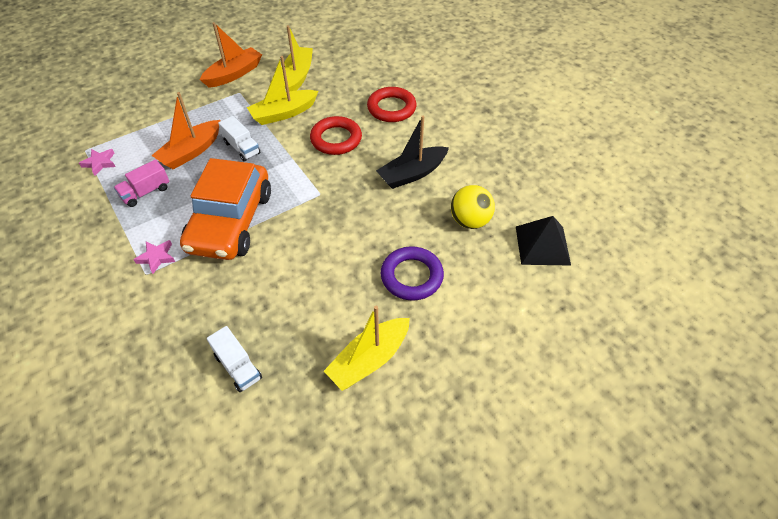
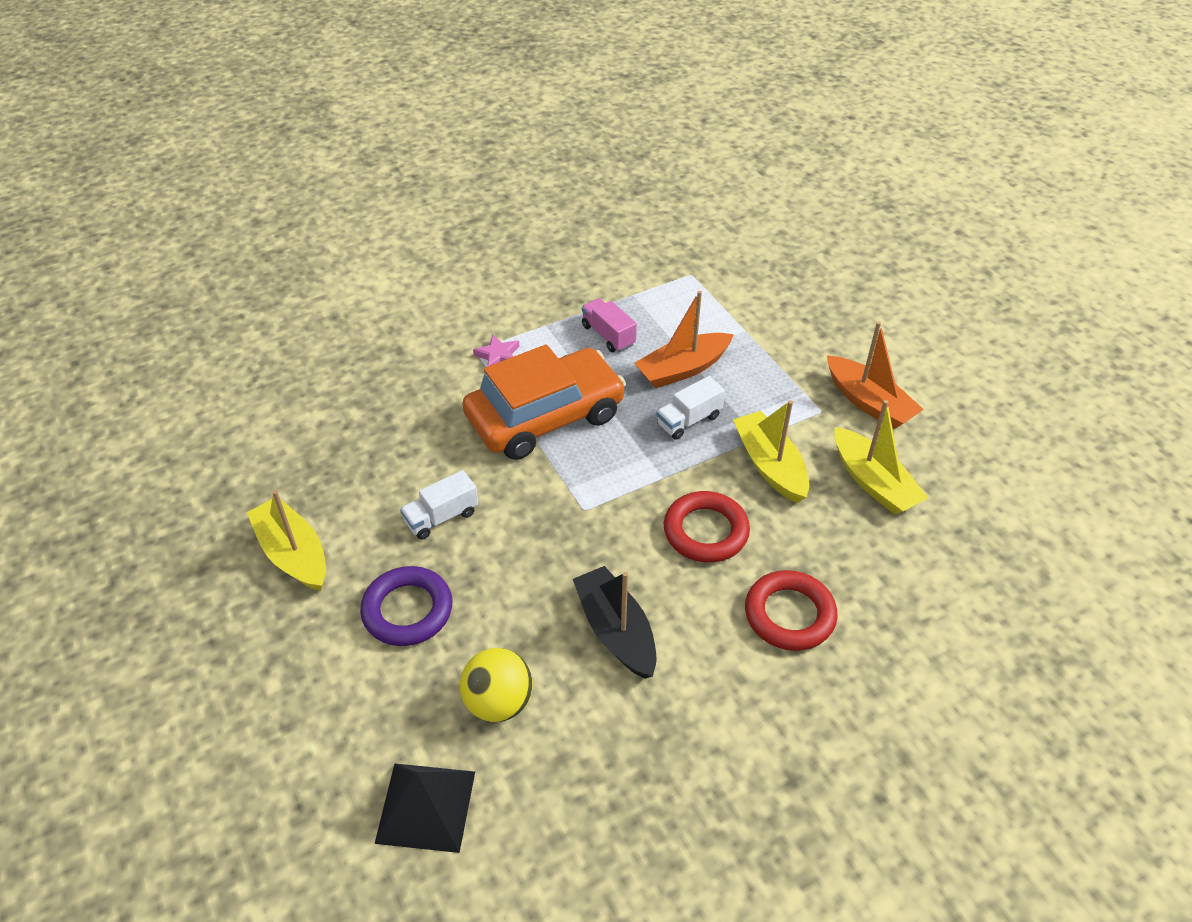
camera: 95 degrees right, 5 degrees down
(100, 163) = (665, 290): pink star -> none
(191, 152) = (683, 369): orange boat -> orange boat turned 75 degrees counterclockwise
(231, 221) = (545, 417): orange car -> orange car turned 135 degrees clockwise
(238, 367) = (325, 434): white truck -> white truck (441, 517)
(298, 76) = (873, 482): yellow boat -> yellow boat turned 45 degrees clockwise

